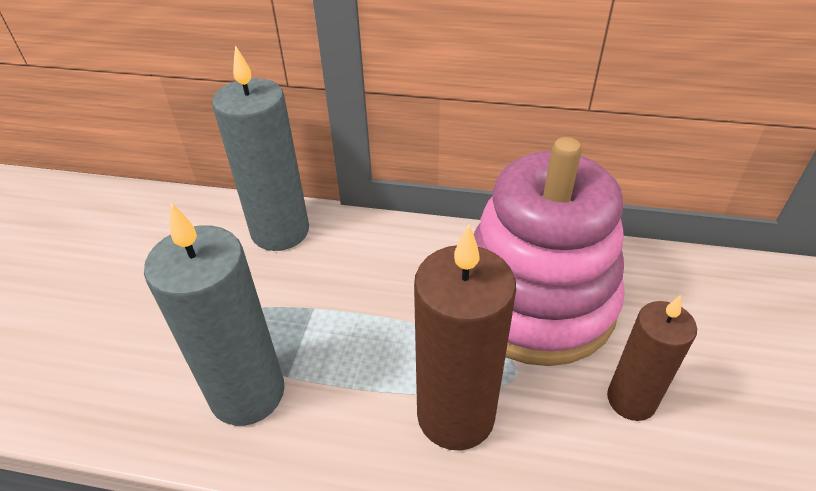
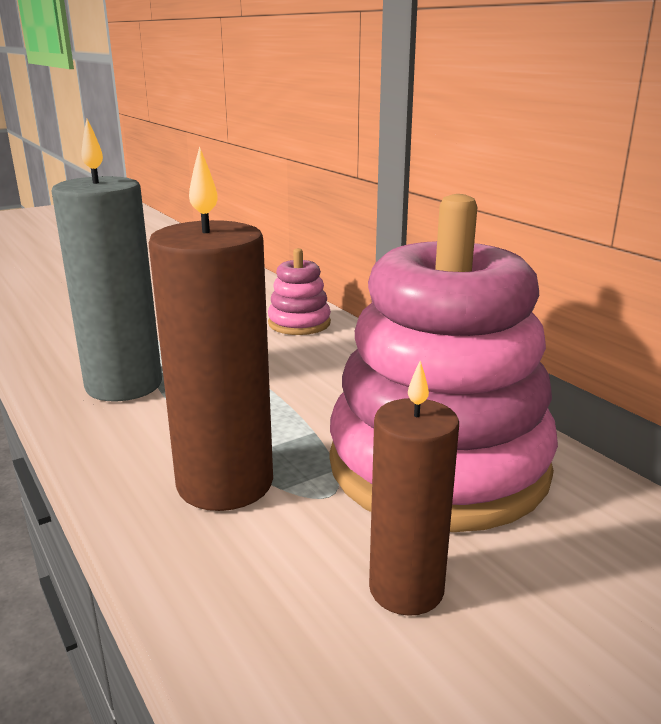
camera: 45 degrees right, 20 degrees down
(280, 231) = (299, 323): grey candle -> pink stacking toy

